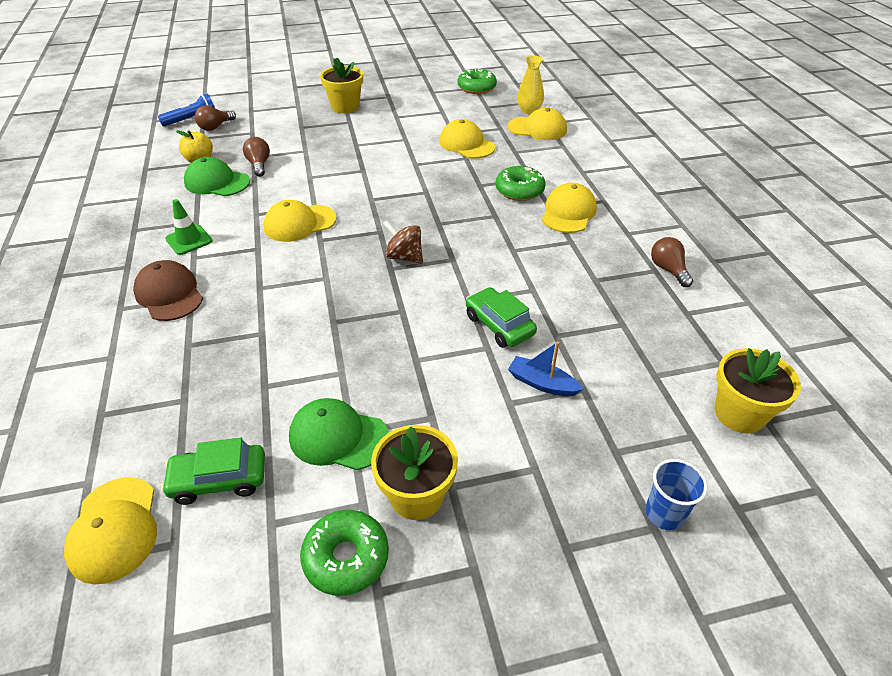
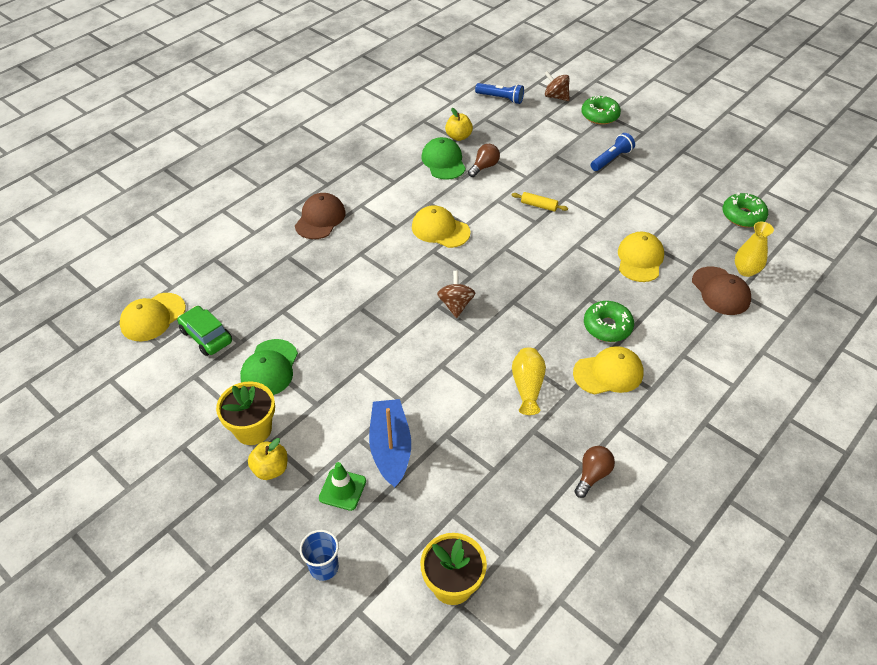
camera: 55 degrees right, 5 degrees up
(189, 240) = (374, 191): green traffic cone -> green traffic cone (342, 489)
(215, 127) = (505, 115): brown light bulb -> none
(236, 96) = (556, 97): none -> brown spinning top
(338, 437) = (269, 368): green cap -> green cap turned 150 degrees counterclockwise
(345, 107) = (611, 159): yellow flower pot -> blue flashlight
(346, 160) = (539, 205): none -> yellow rolling pin
(346, 558) = (193, 421): green donut -> green donut (600, 115)
(491, 504) = (271, 469): none -> yellow apple
(499, 325) = (429, 396): green car -> none
(537, 128) = (720, 291): yellow cap -> brown cap
(542, 383) = (390, 448): blue boat -> blue boat, size x1.65
(543, 260) = (527, 386): none -> yellow vase

